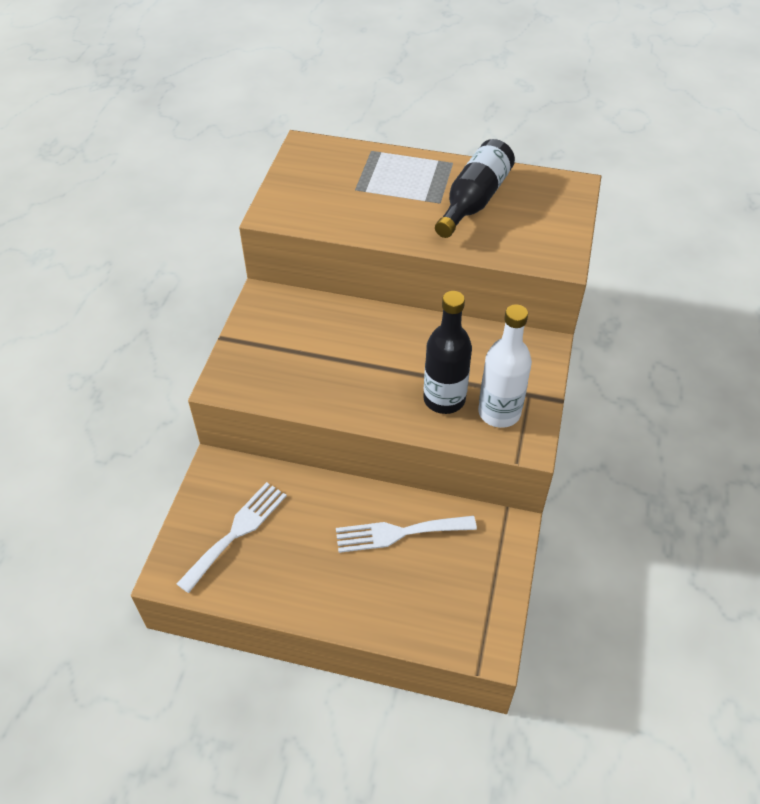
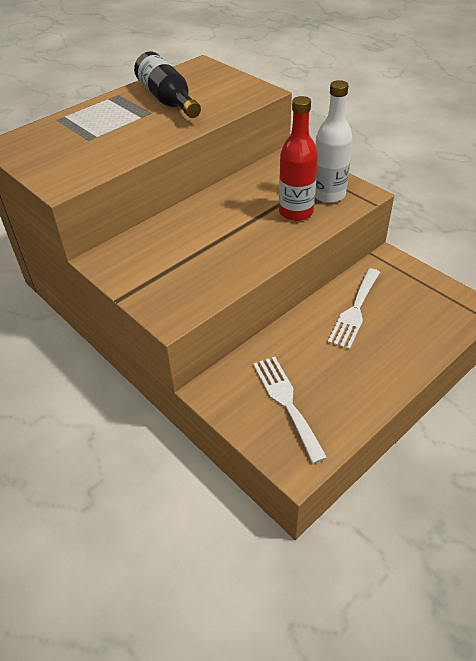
camera: 55 degrees left, 5 degrees down
(444, 399) = (296, 212): black bottle -> red bottle

